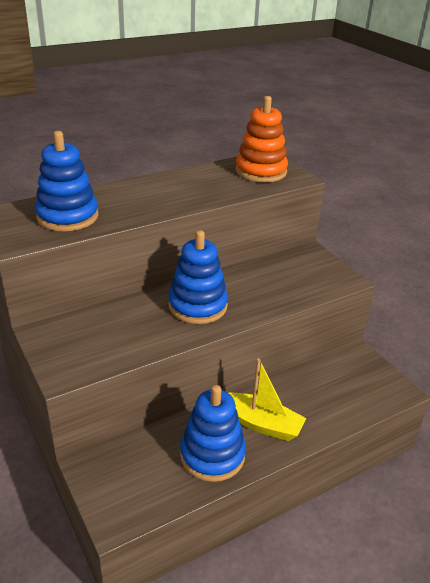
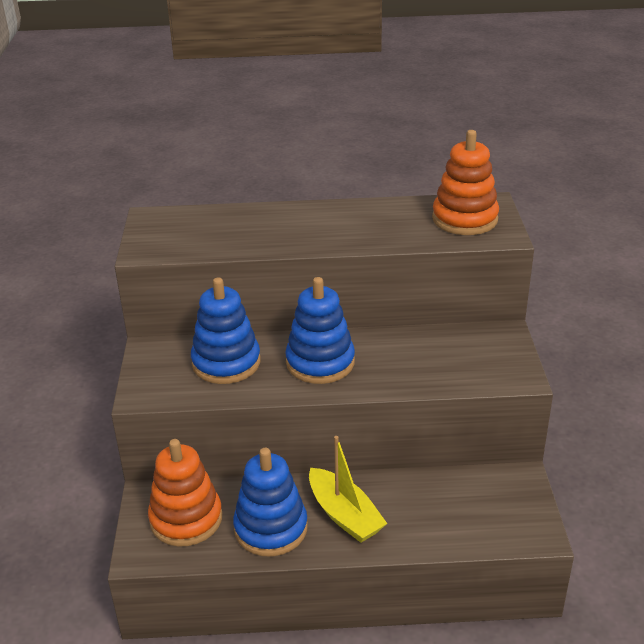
camera: 30 degrees right, 0 degrees up
(67, 216) = (209, 233): blue stacking toy -> blue stacking toy (226, 363)
(136, 473) = (186, 519): none -> orange stacking toy

